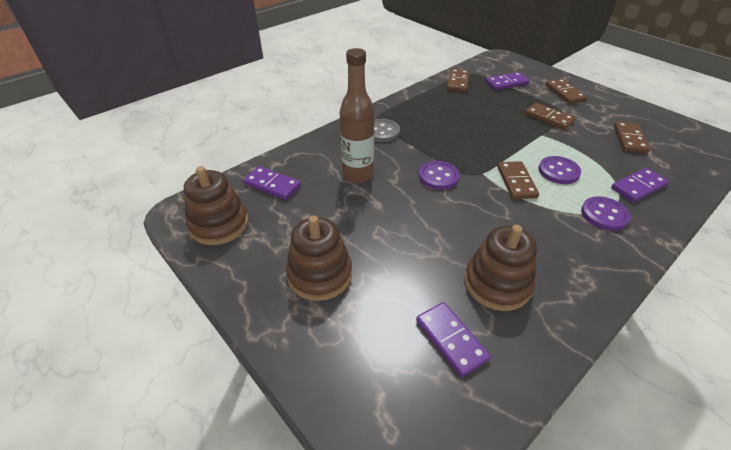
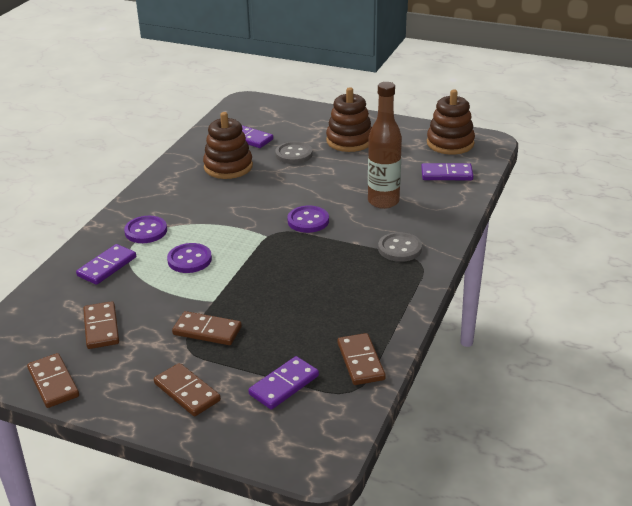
camera: 155 degrees right, 10 degrees down
(404, 275) = (294, 154): none -> grey button
(516, 182) = (231, 237): brown domino -> brown domino (53, 383)

